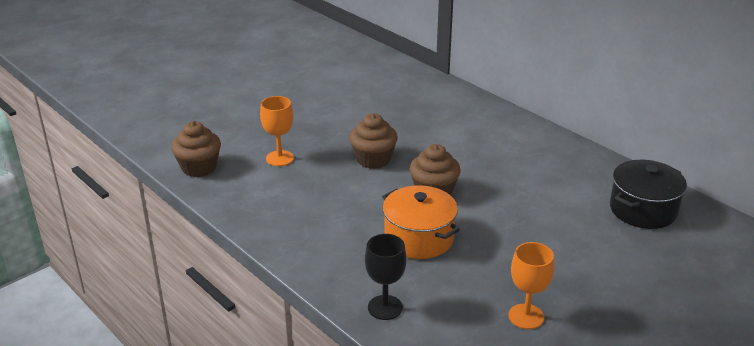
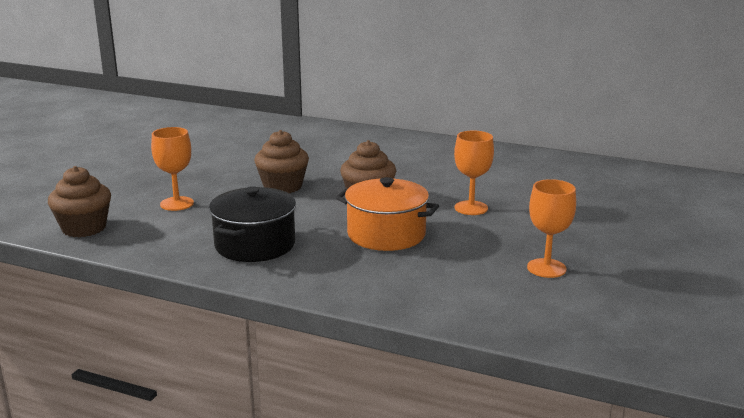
camera: 25 degrees left, 10 degrees down
(385, 307) = (403, 294): black goblet -> none
(514, 227) = (471, 208): none -> orange goblet
(643, 210) = (570, 175): black pot -> black pot (255, 245)

